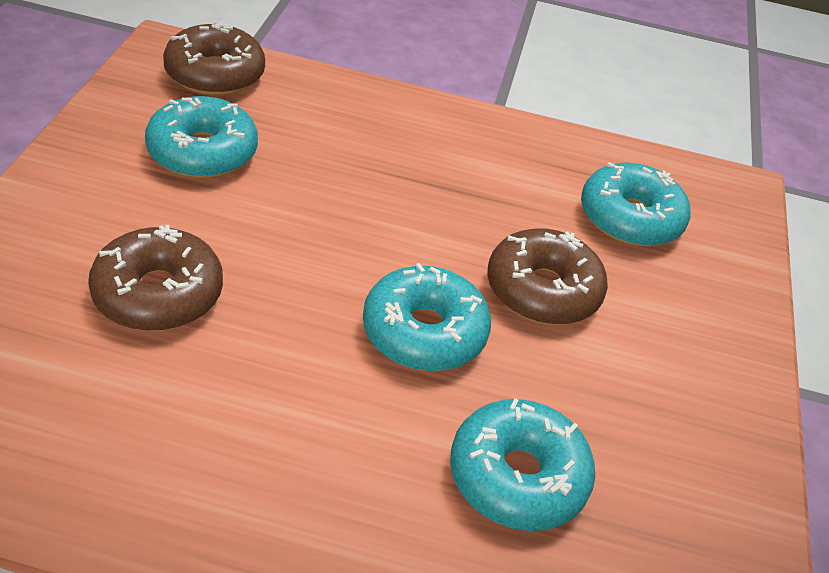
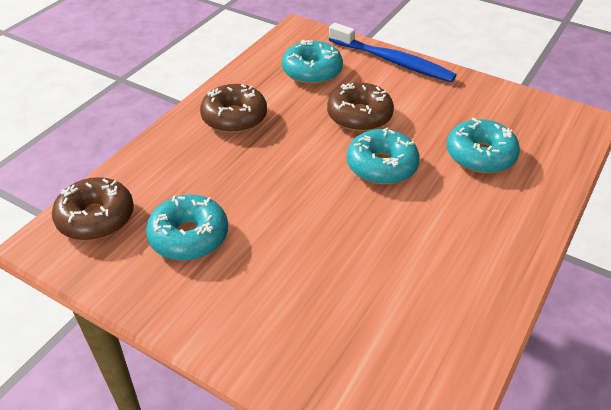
camera: 65 degrees left, 0 degrees up
(158, 294) = (327, 275): brown donut -> brown donut (234, 117)
(734, 320) = (392, 61): none -> blue toothbrush

